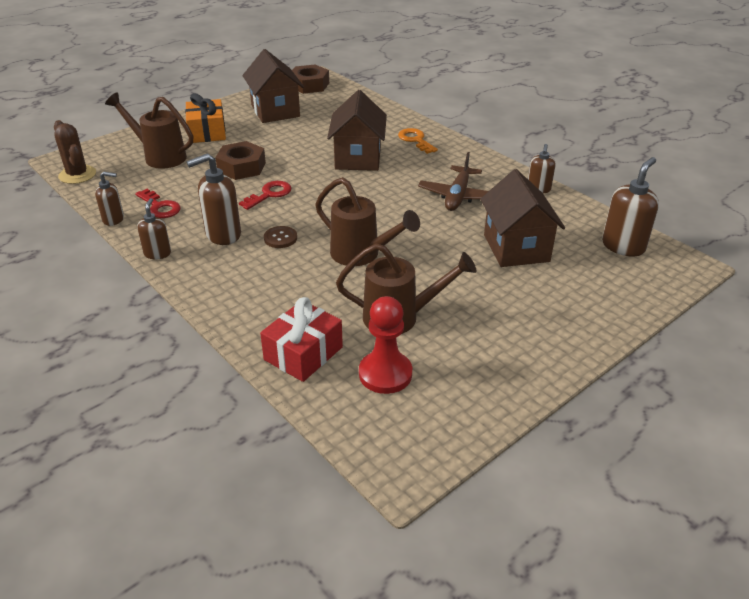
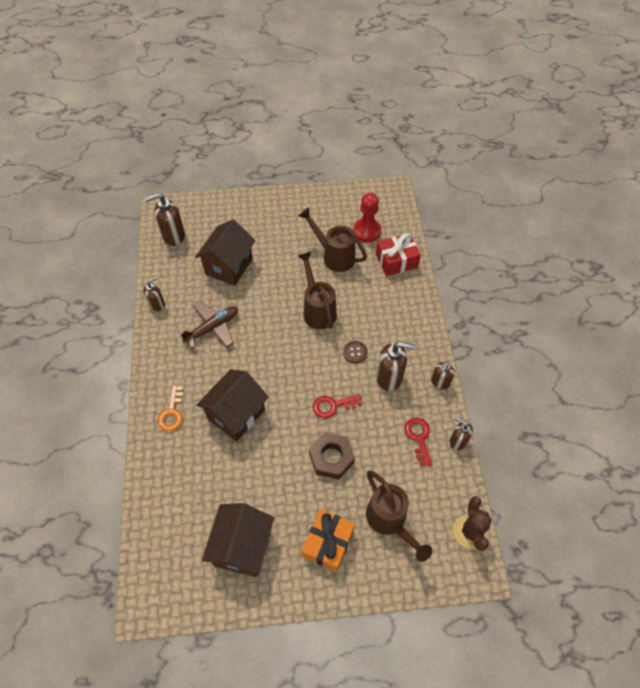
camera: 145 degrees left, 20 degrees up
(309, 85) = (169, 589): brown nut -> none

